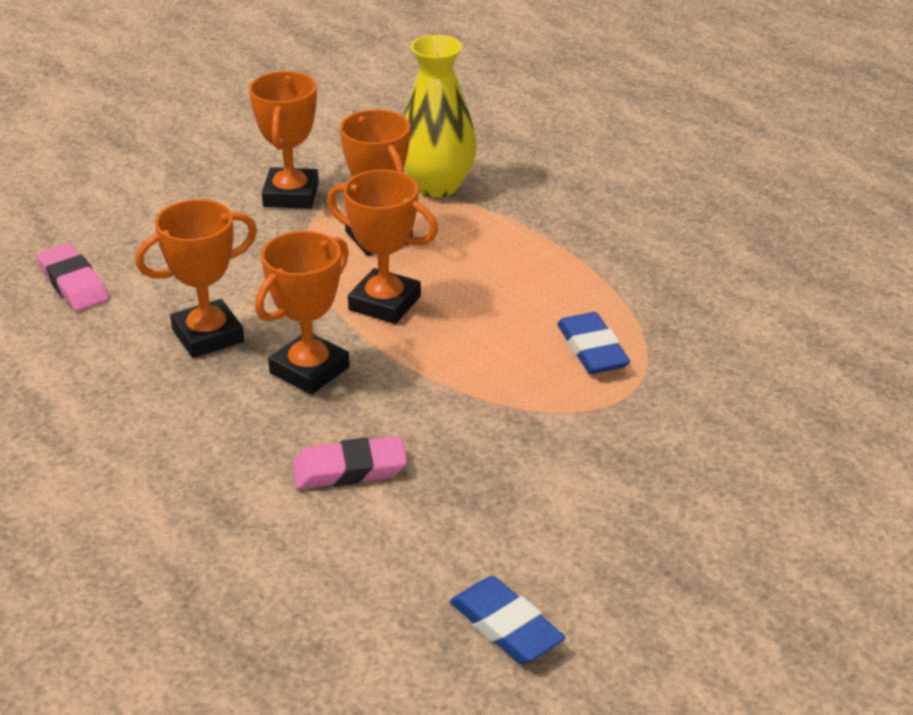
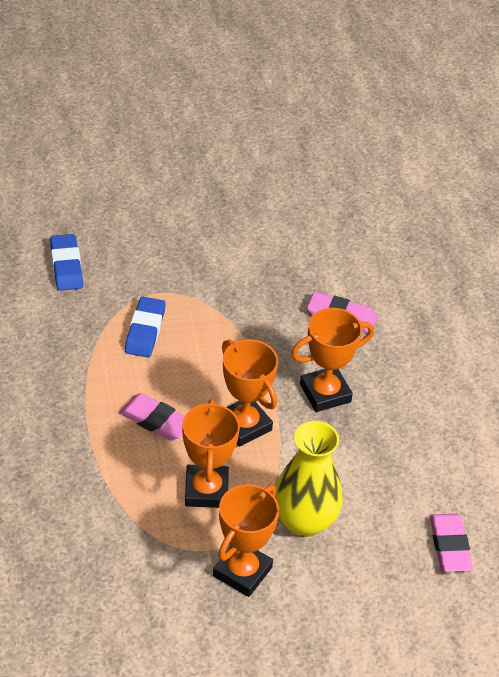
camera: 155 degrees left, 10 degrees up
(208, 335) = (375, 451): orange trophy -> none
(437, 185) = (123, 527): yellow vase -> yellow vase (304, 521)
(489, 272) = (155, 421): none -> pink eraser
(506, 627) = (318, 209): blue eraser -> blue eraser (66, 266)

